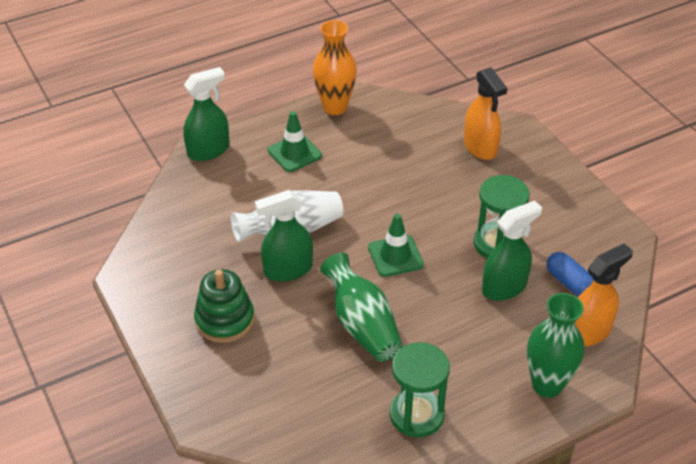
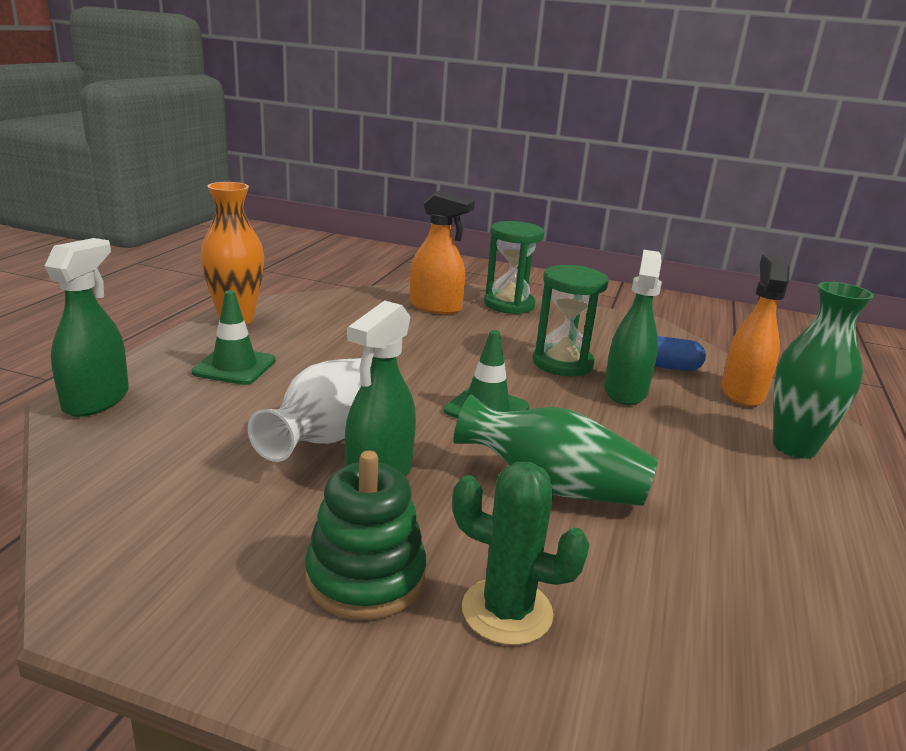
camera: 45 degrees left, 20 degrees down
(260, 369) = (507, 611): none -> green cactus
(416, 415) = (755, 543): green hourglass -> green hourglass (509, 304)

